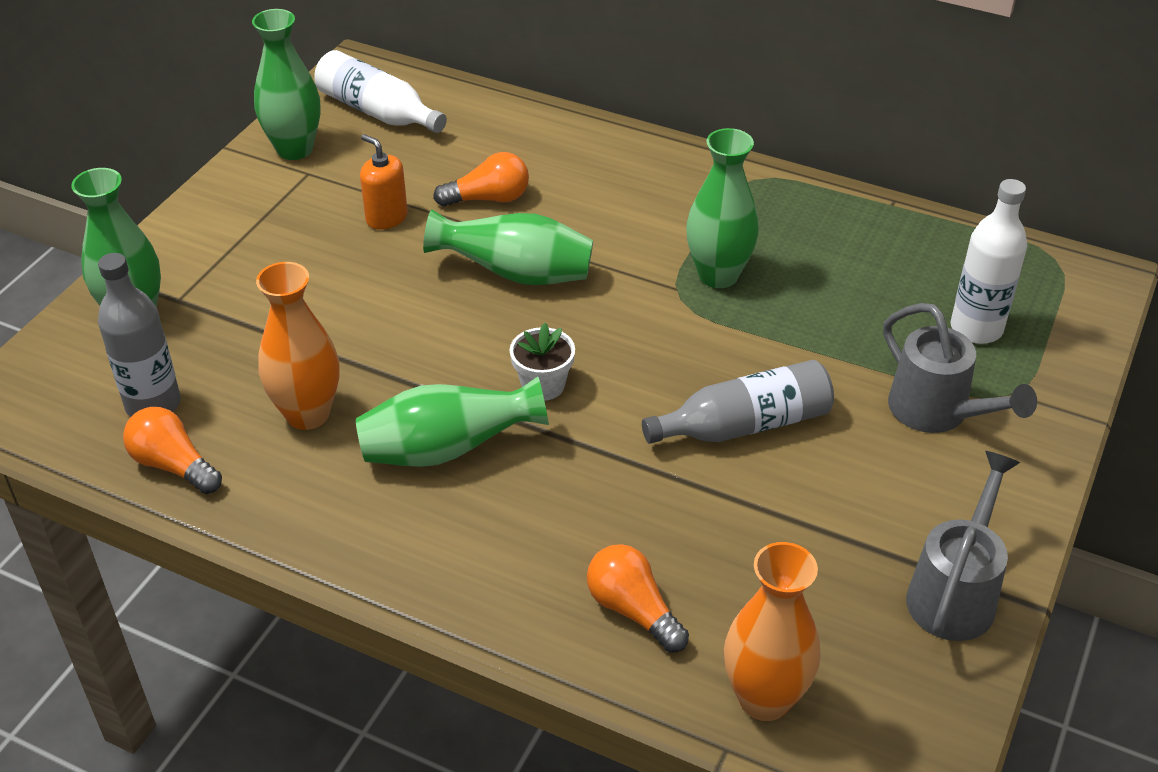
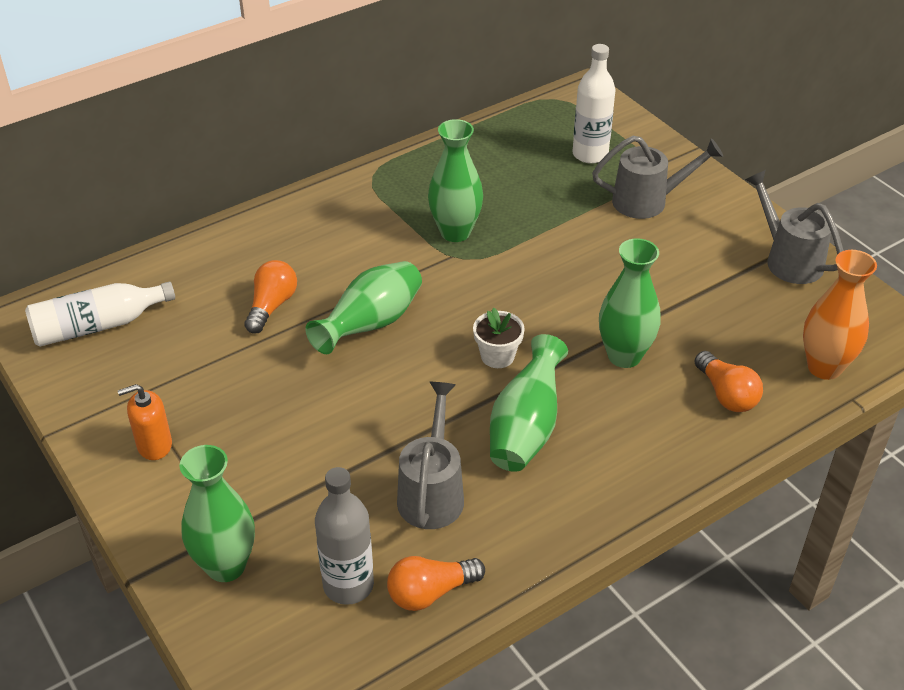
camera: 60 degrees left, 0 degrees up
(294, 149) = (96, 392): green vase -> green vase (624, 356)
(307, 414) = (432, 492): orange vase -> grey watering can
(386, 217) = (241, 369): orange soap dispenser -> orange soap dispenser (154, 445)
(633, 610) = (726, 394): orange light bulb -> orange light bulb turned 105 degrees counterclockwise
(745, 425) = (602, 281): grey bottle -> none

